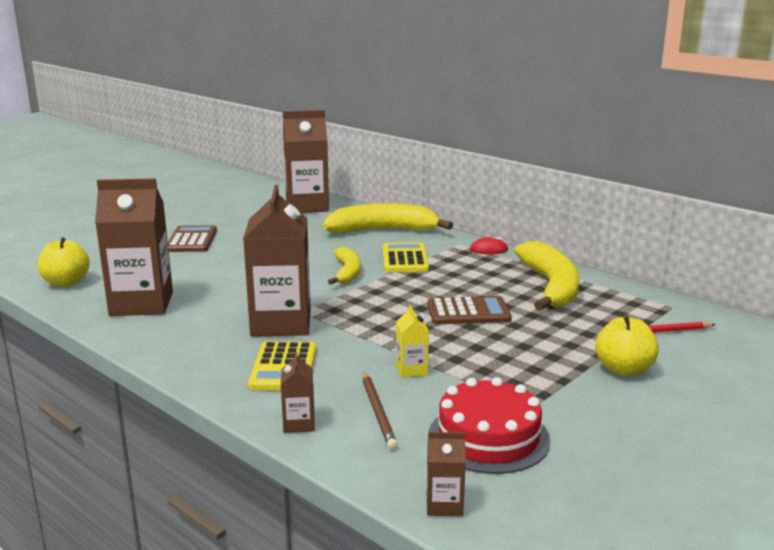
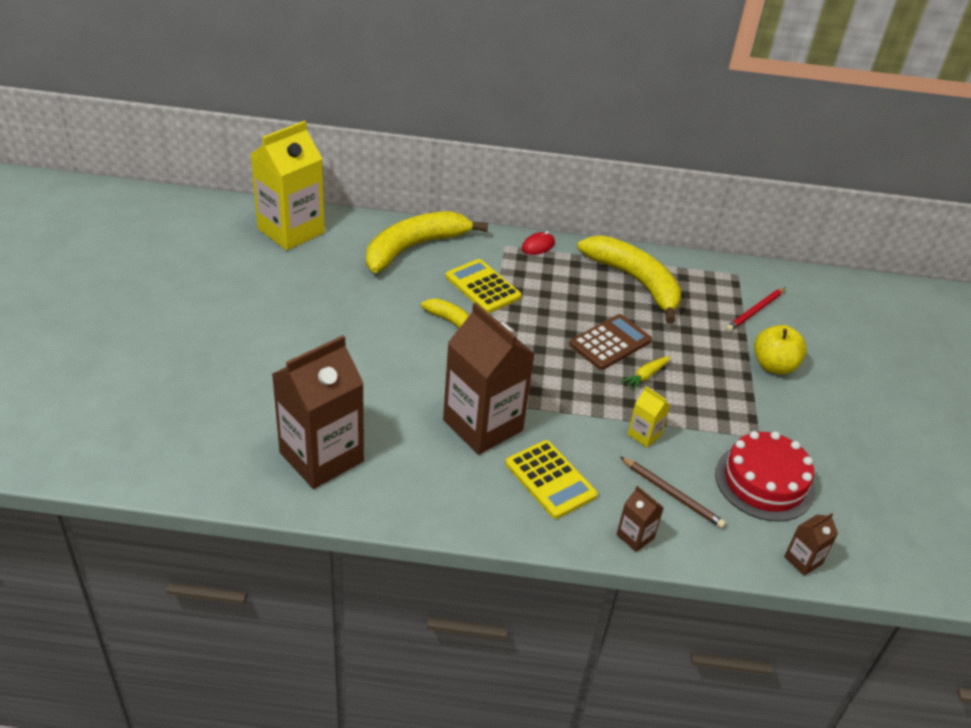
camera: 40 degrees left, 20 degrees up
(66, 282) = (195, 461): yellow apple -> none
(191, 240) = (239, 335): brown calculator -> none
(307, 206) = (291, 231): brown carton -> yellow carton
(470, 338) = (645, 376): none -> yellow carrot

